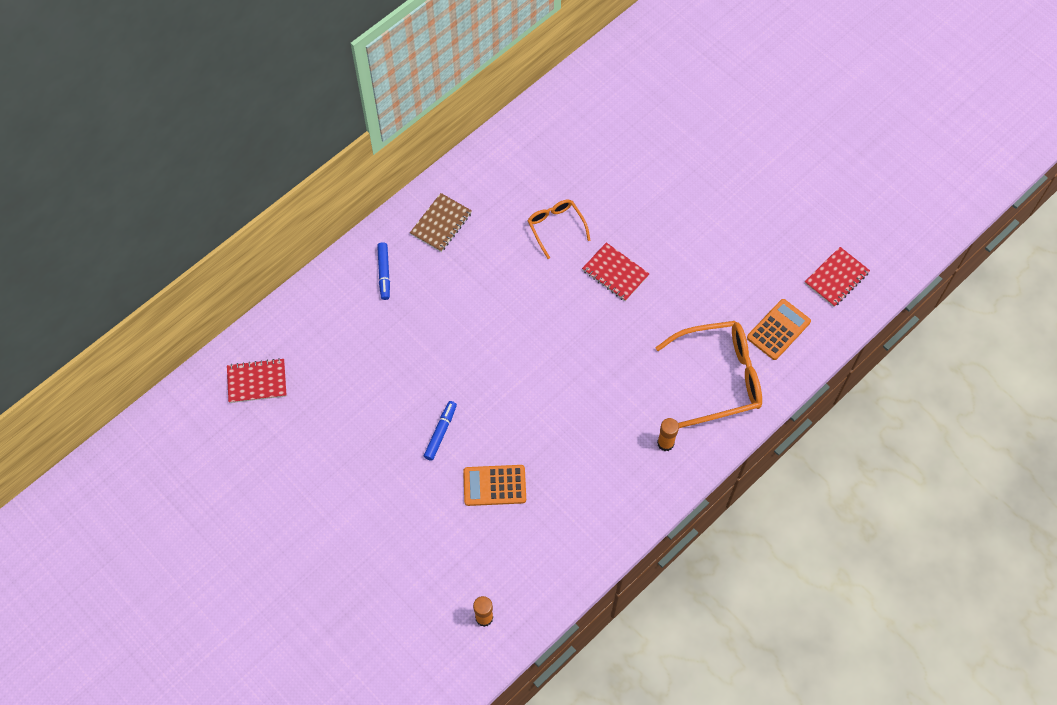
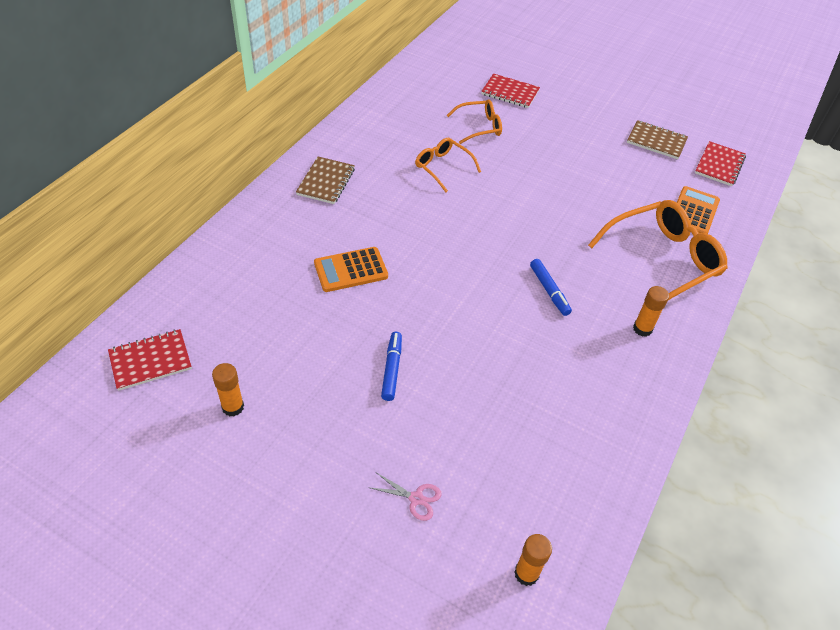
camera: 20 degrees left, 15 degrees down
(310, 437) = (233, 407): none -> orange glue stick
(384, 273) = (278, 231): blue marker -> blue marker (549, 291)
(425, 544) = (416, 498): none -> pink scissors
(494, 485) = (476, 411): orange calculator -> orange calculator (351, 270)
(611, 181) = (479, 127): none -> orange glasses
(615, 273) = (517, 193): red notebook -> red notebook (510, 92)
(786, 234) = (656, 141): none -> brown notebook

